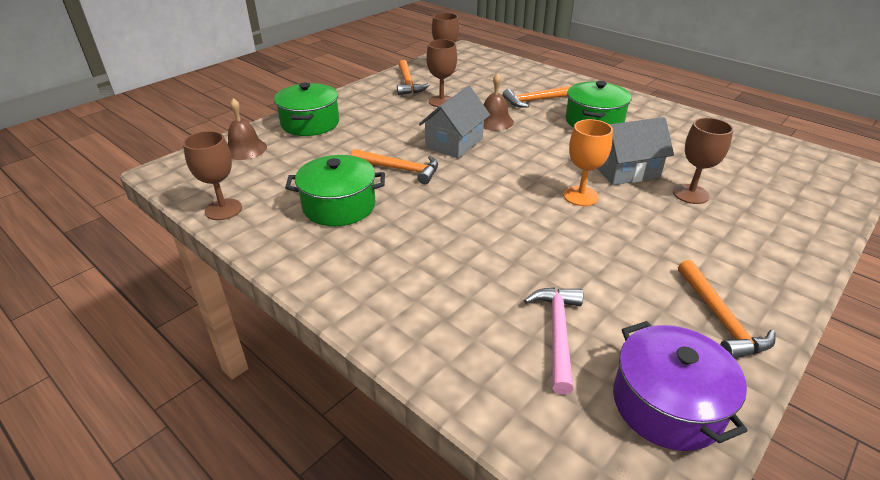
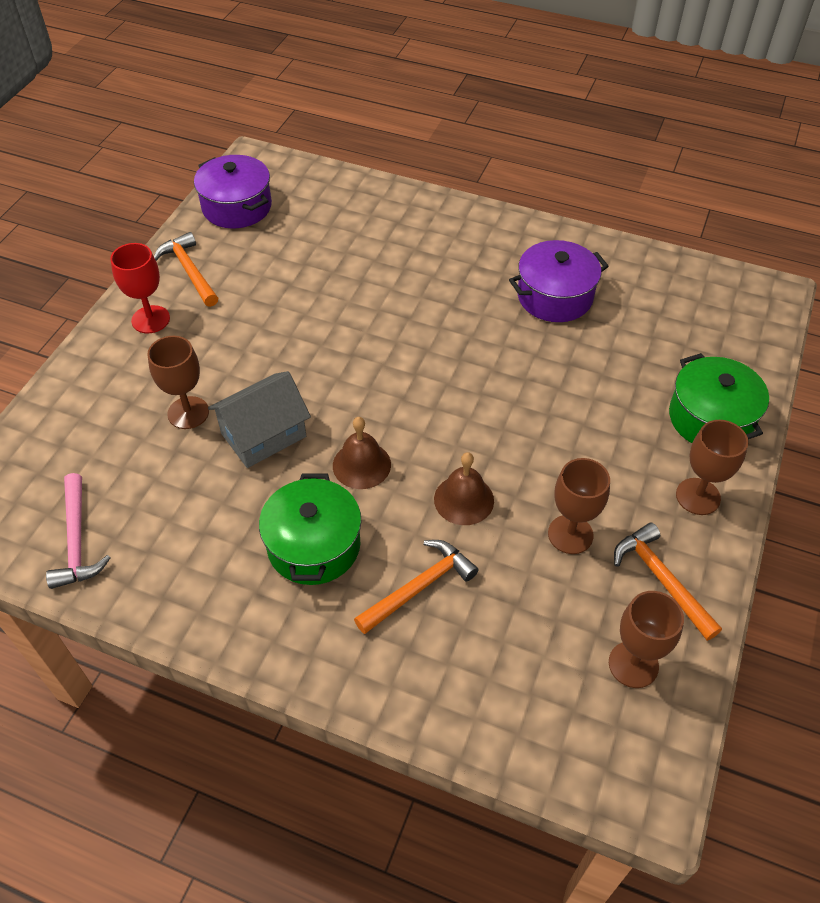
camera: 160 degrees right, 15 degrees up
(223, 209) = (657, 265): brown goblet -> brown goblet (698, 496)
(245, 149) = (733, 347): brown bell -> brown bell (361, 465)
(339, 206) = (555, 296): green pot -> purple pot
(400, 169) = (530, 363): orange hammer -> none
(454, 143) = (495, 430): grey house -> none
(557, 333) = (313, 231): pink hammer -> pink hammer (77, 541)
(580, 196) = (314, 376): orange goblet -> none
(752, 273) = (150, 319): none -> red goblet

